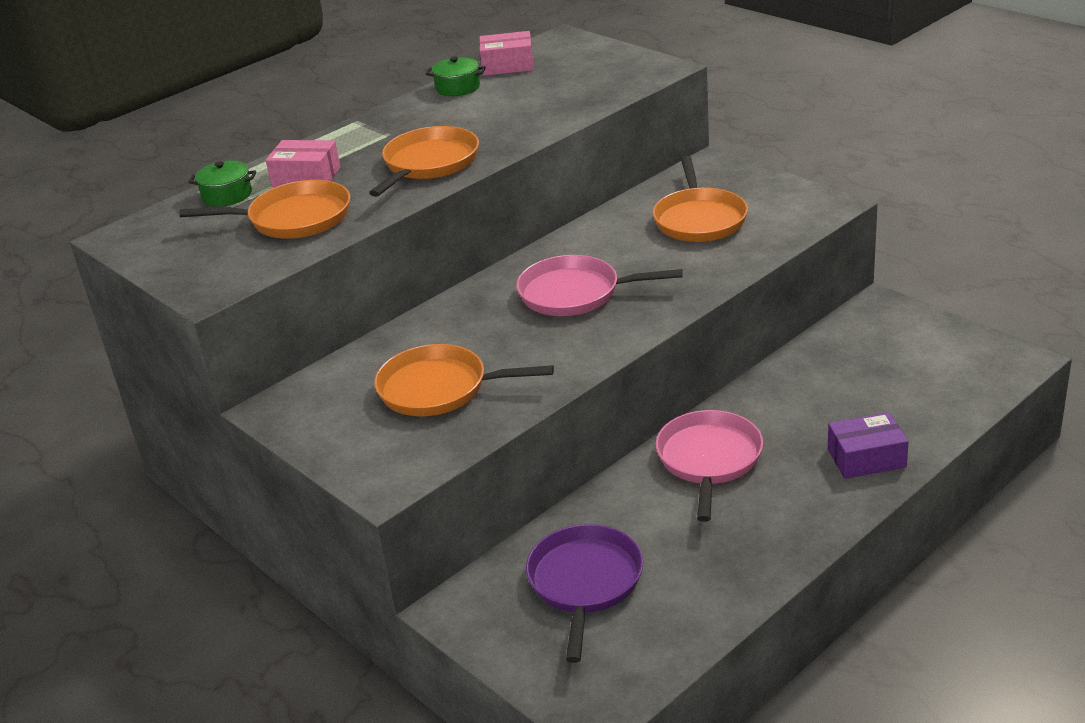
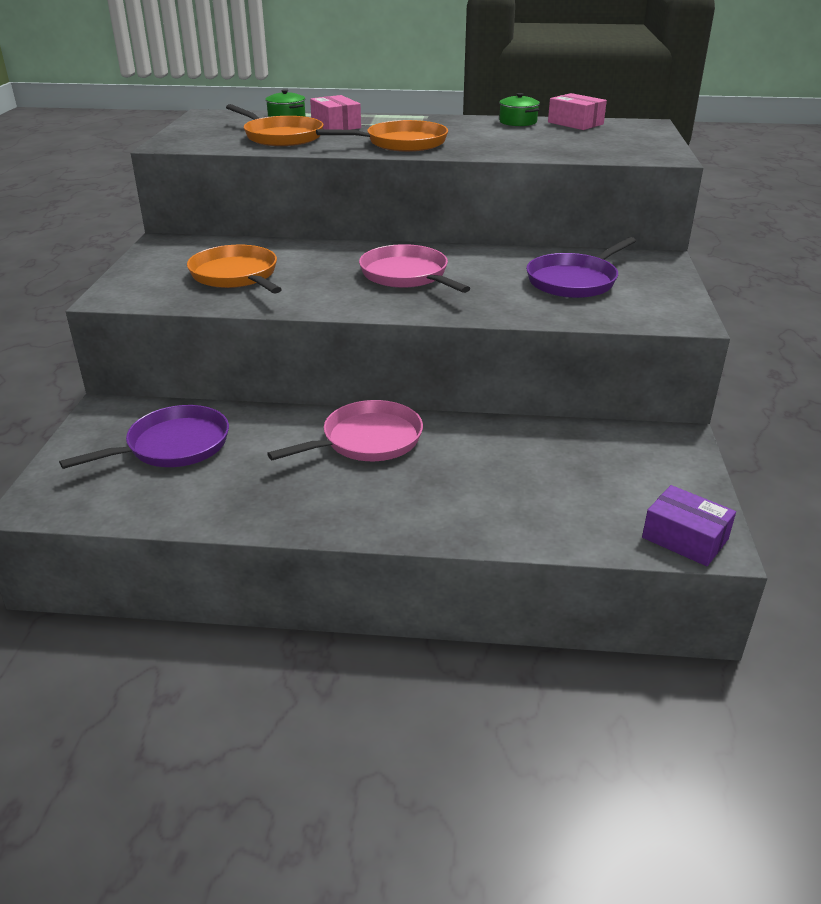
camera: 45 degrees right, 0 degrees up
(699, 219) = (574, 281): orange pan -> purple pan
(866, 458) = (455, 512): purple box -> purple box (685, 538)

